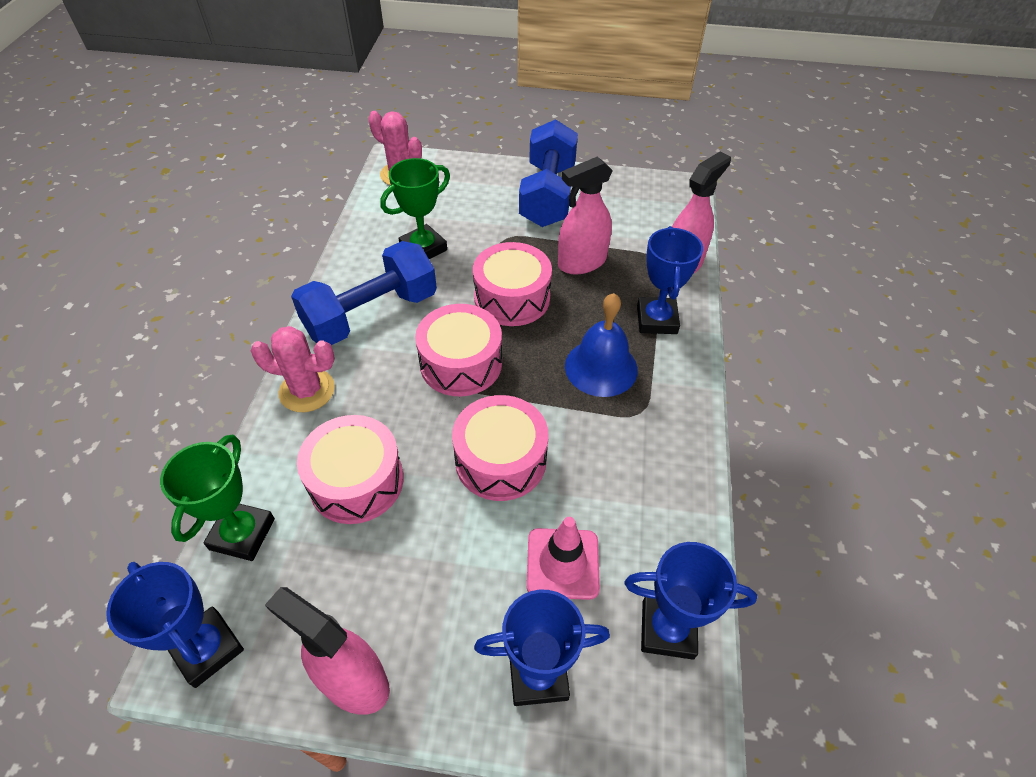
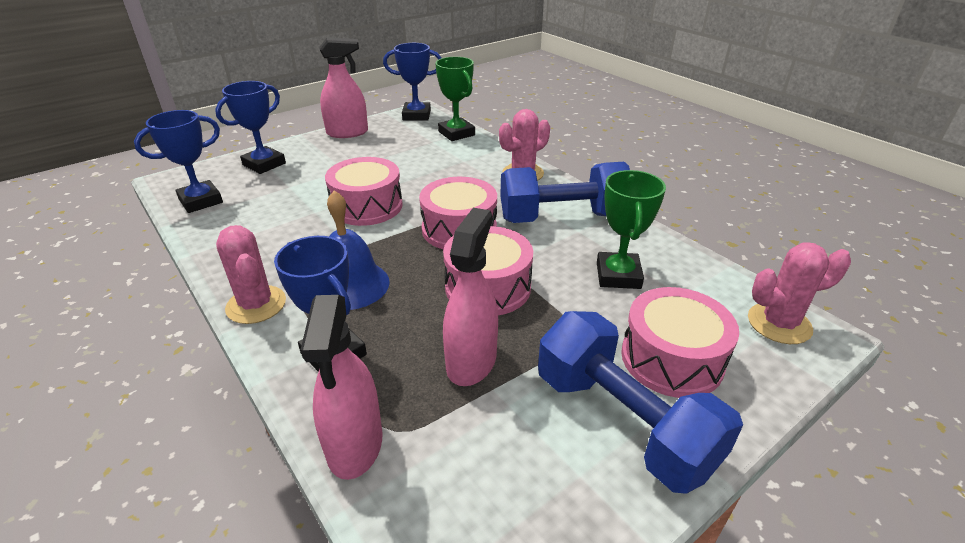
camera: 135 degrees right, 15 degrees down
(356, 481) = (435, 164): pink drum -> pink drum (671, 359)
(371, 314) = (562, 217): blue dumbbell -> blue dumbbell turned 75 degrees clockwise
(562, 563) = (283, 193): pink traffic cone -> none
(685, 399) = (256, 305): none -> pink cactus

